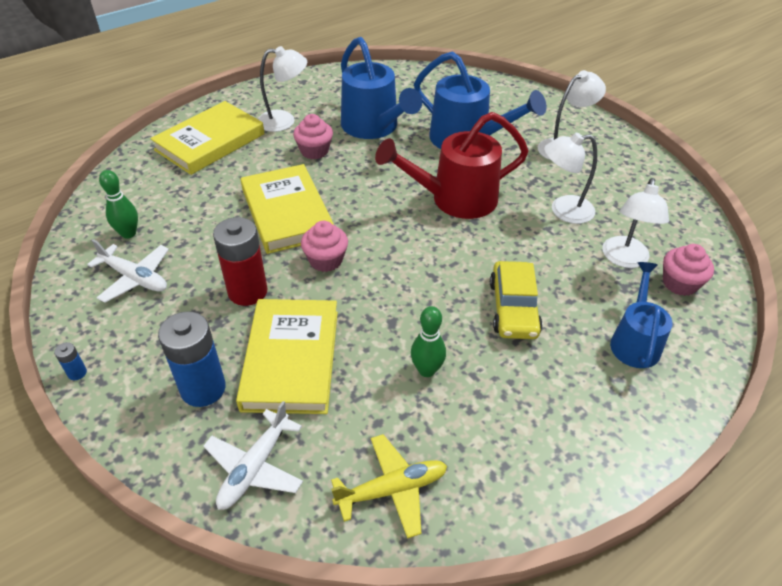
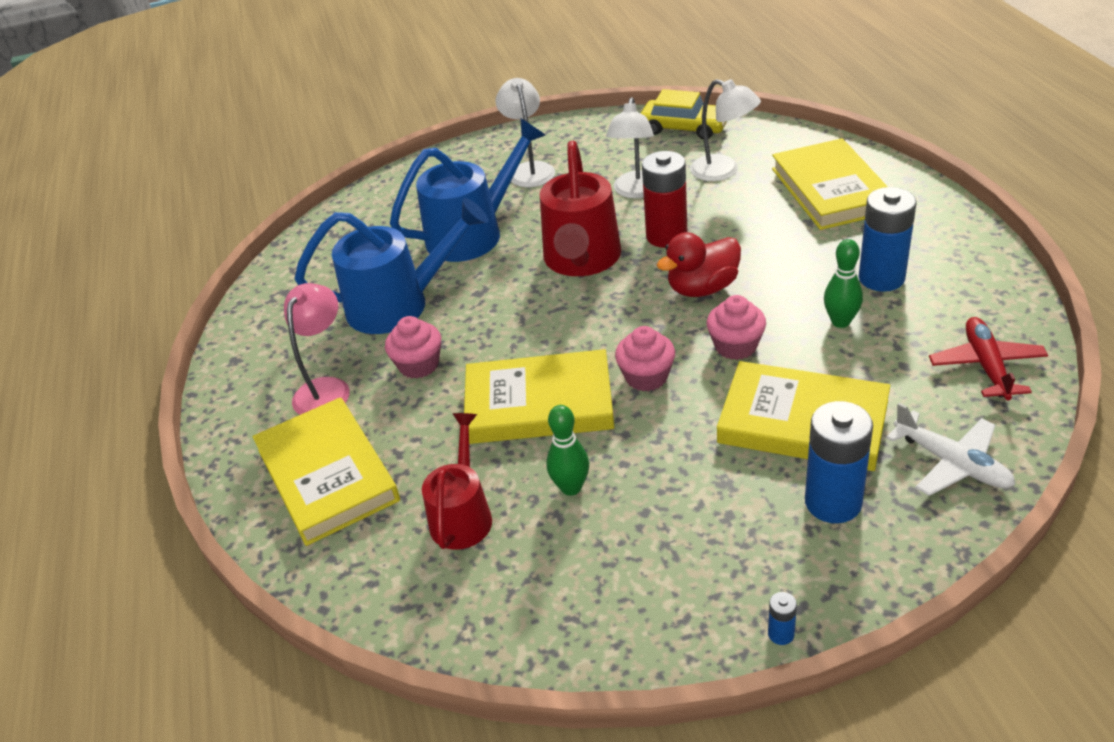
camera: 65 degrees left, 5 degrees down
(128, 233) = (508, 578): green bowling pin -> green bowling pin (571, 487)
(135, 278) = (612, 570): white plane -> none
(181, 202) = (463, 514): none -> red watering can
(247, 291) = (678, 452): red battery -> red battery (666, 236)
(284, 121) = (326, 388): white lamp -> pink lamp
(392, 489) = (986, 365): yellow plane -> red plane
(444, 273) = (702, 288): none -> red duck
(502, 394) = (881, 278): none -> blue battery
(513, 308) = (769, 251): yellow car -> yellow car (684, 128)
(635, 341) = (831, 190): blue watering can -> yellow book
(680, 283) = (766, 149): pink cupcake -> pink cupcake (735, 346)

